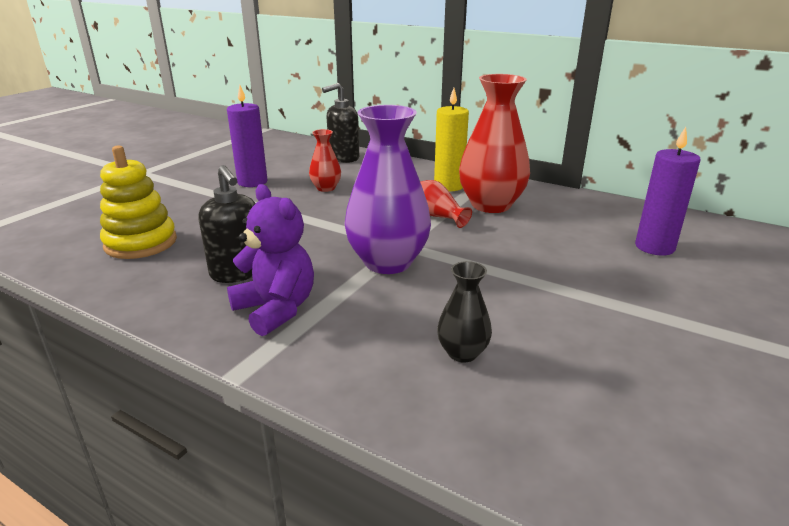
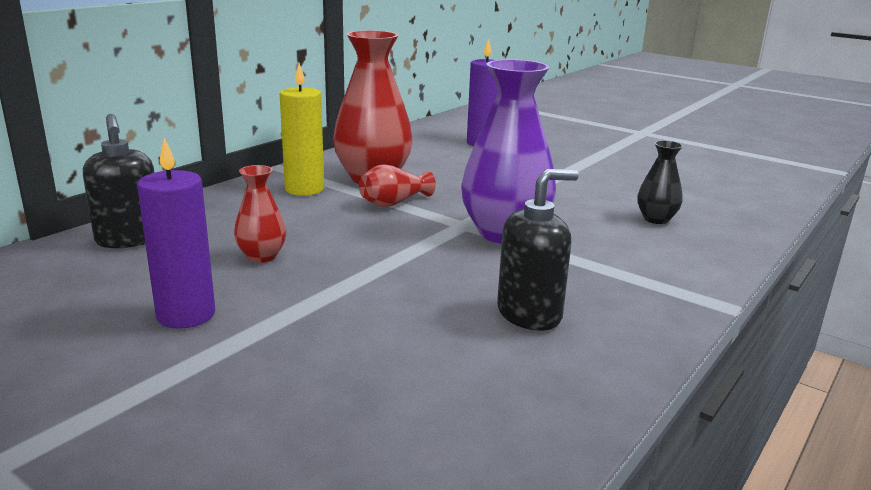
camera: 85 degrees left, 5 degrees down
(141, 243) = (425, 406): yellow stacking toy -> none
(276, 309) = (611, 290): purple teddy bear -> none

